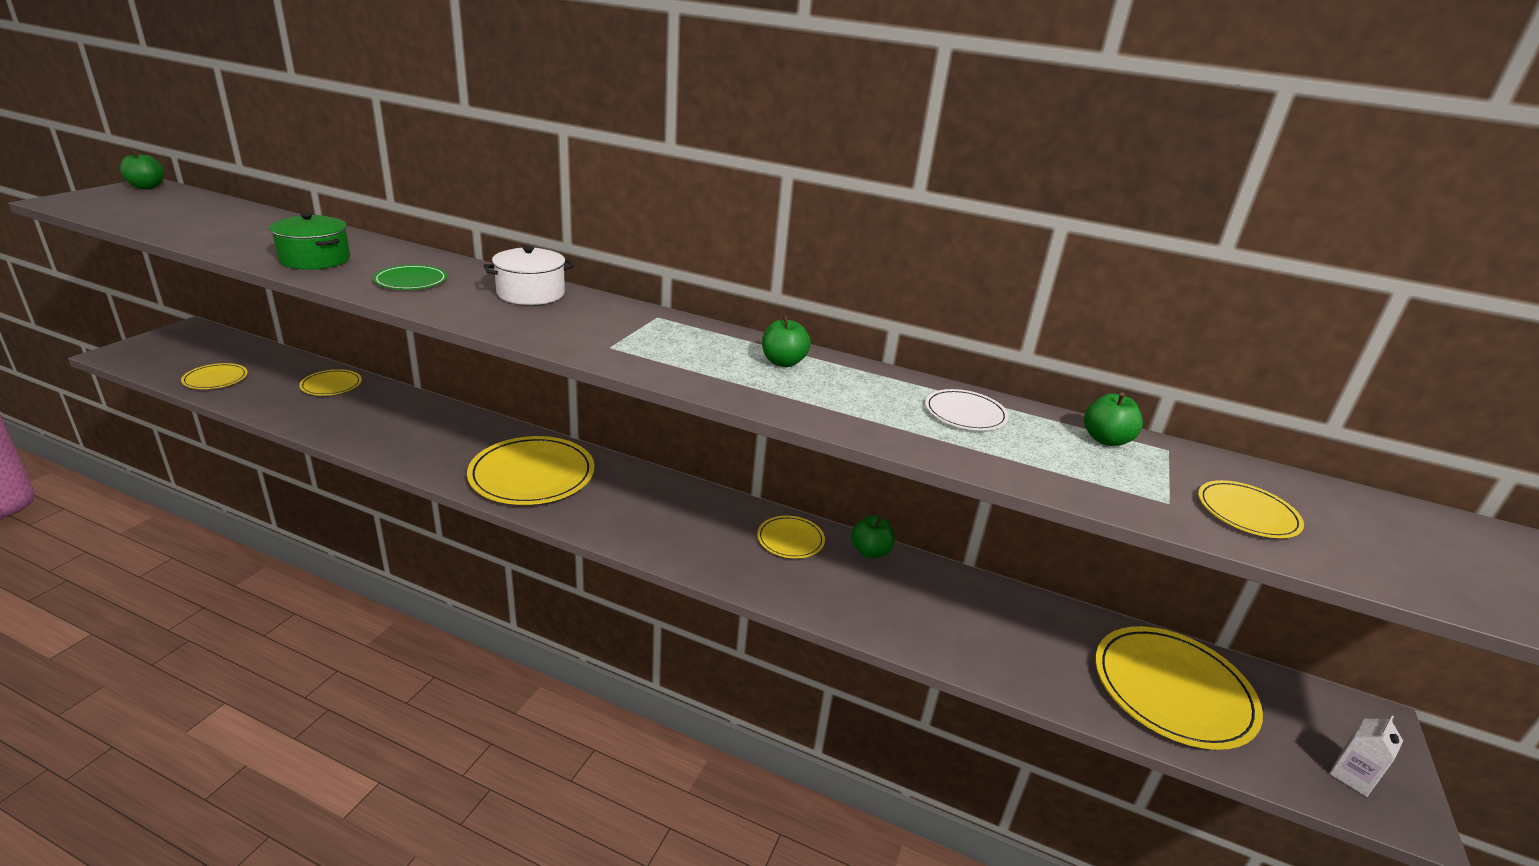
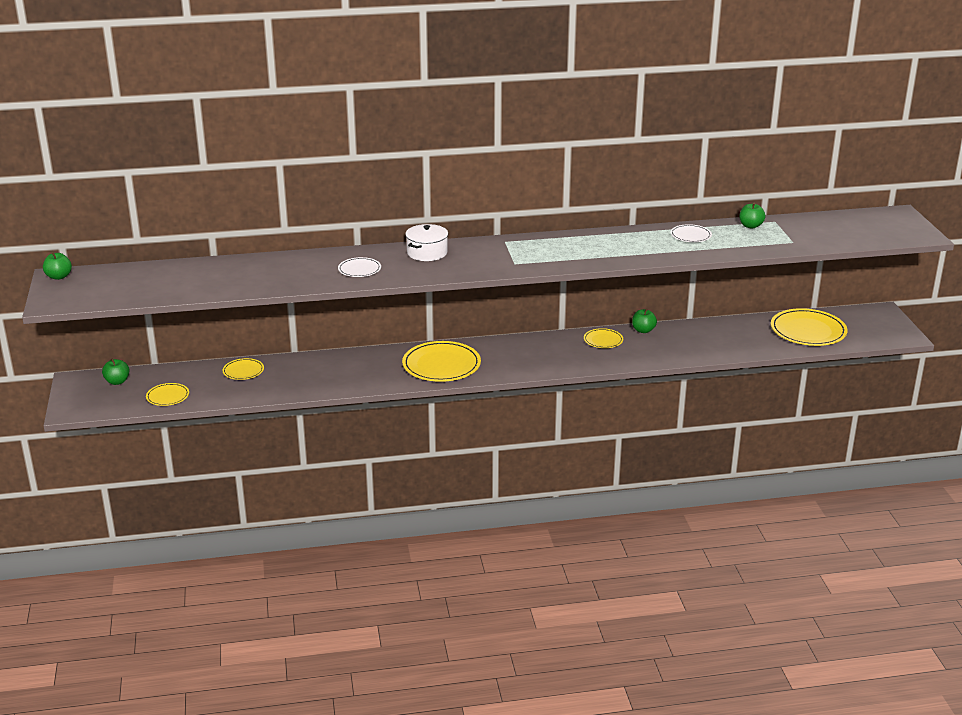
camera: 30 degrees left, 0 degrees up
(315, 259) = (286, 278): green pot -> none
(411, 281) = (359, 269): green plate -> white plate
(783, 362) = (593, 241): green apple -> green apple (117, 381)
(1247, 513) = (819, 235): yellow plate -> none
(1352, 776) = (884, 332): white carton -> none

